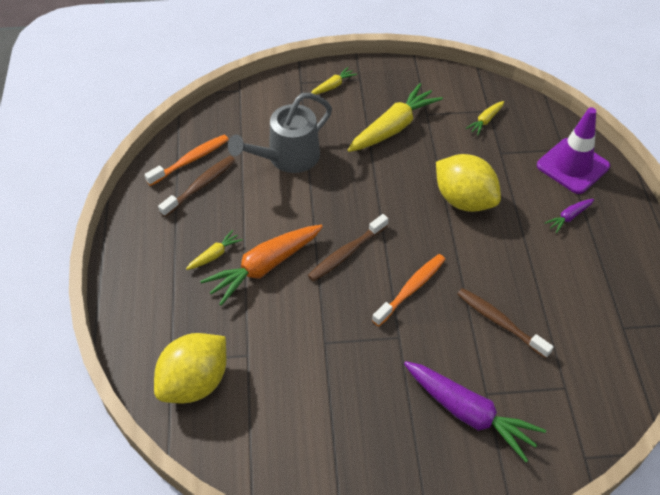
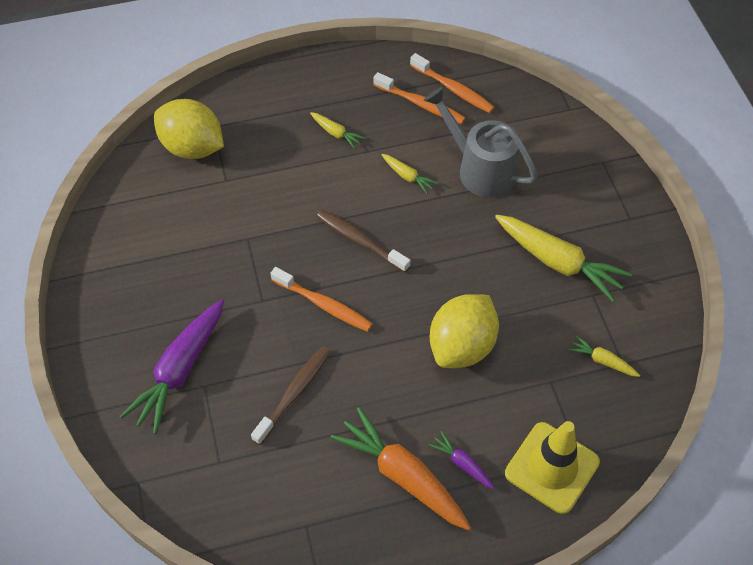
camera: 80 degrees right, 5 degrees up
(200, 186) = (421, 104): brown toothbrush -> orange toothbrush
(264, 267) = (328, 174): orange carrot -> orange carrot (402, 475)
(333, 86) = (608, 193): yellow carrot -> yellow carrot (407, 176)
(572, 166) = (552, 467): purple traffic cone -> yellow traffic cone

